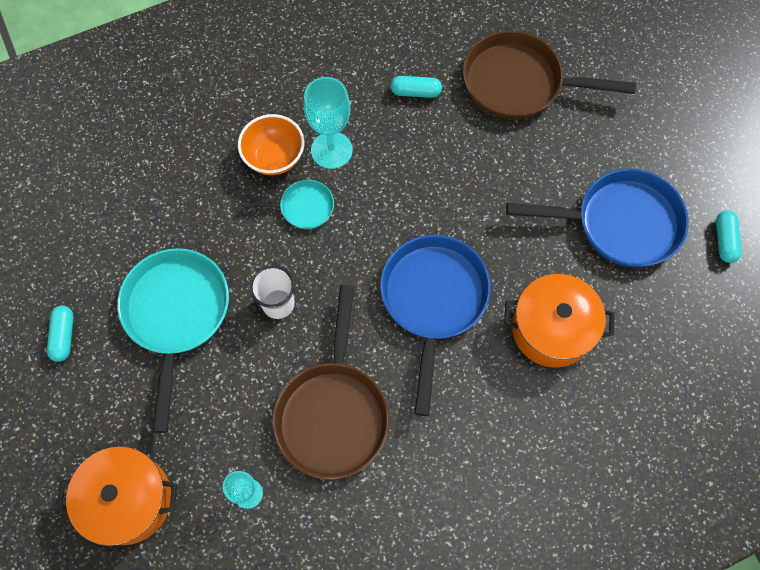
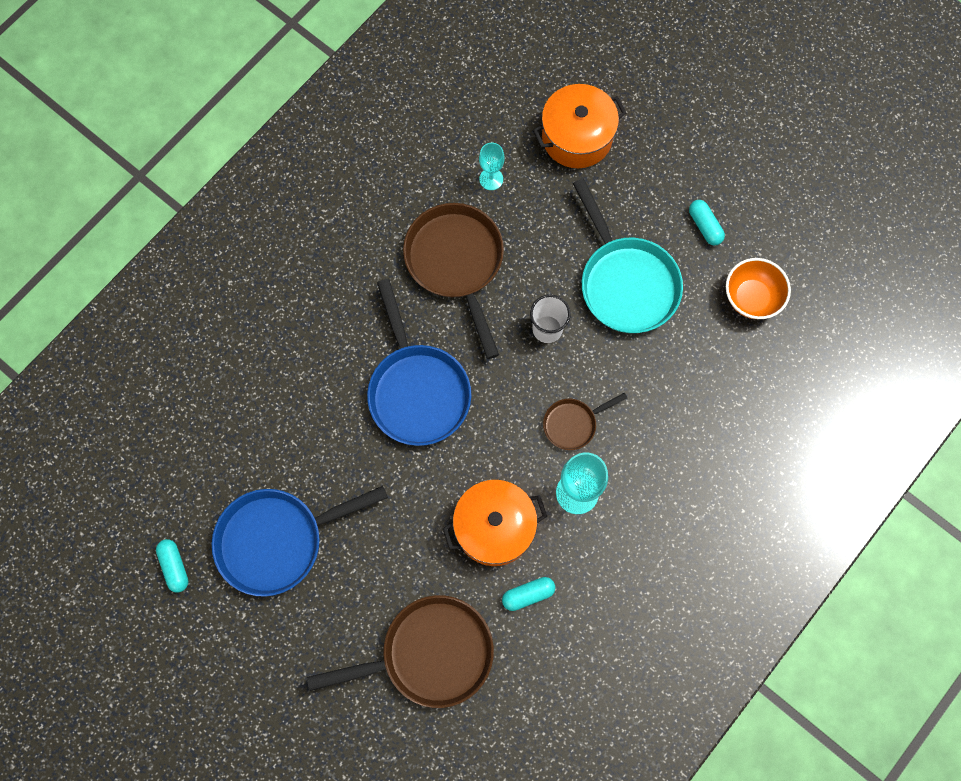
camera: 155 degrees right, 5 degrees up
(274, 157) = (625, 461): orange bowl -> orange bowl (751, 298)
(303, 207) = (573, 424): turquoise pan -> brown pan
(551, 329) = (305, 410): orange pot -> orange pot (494, 527)

